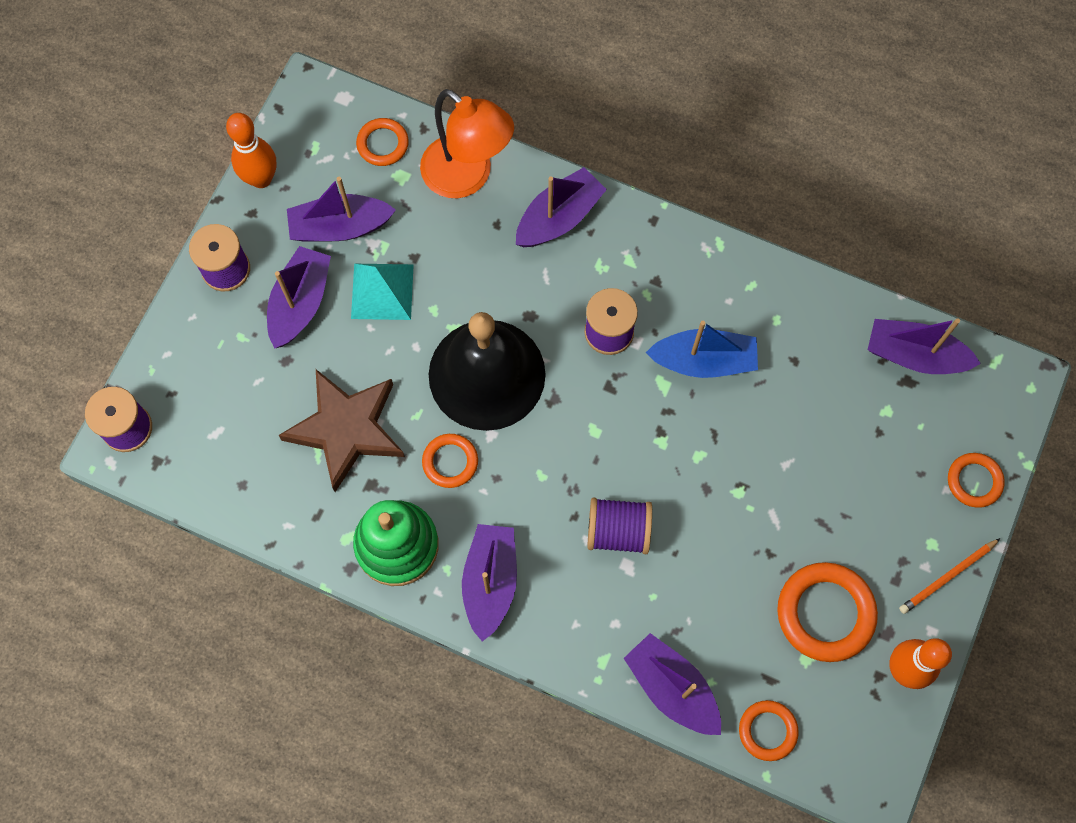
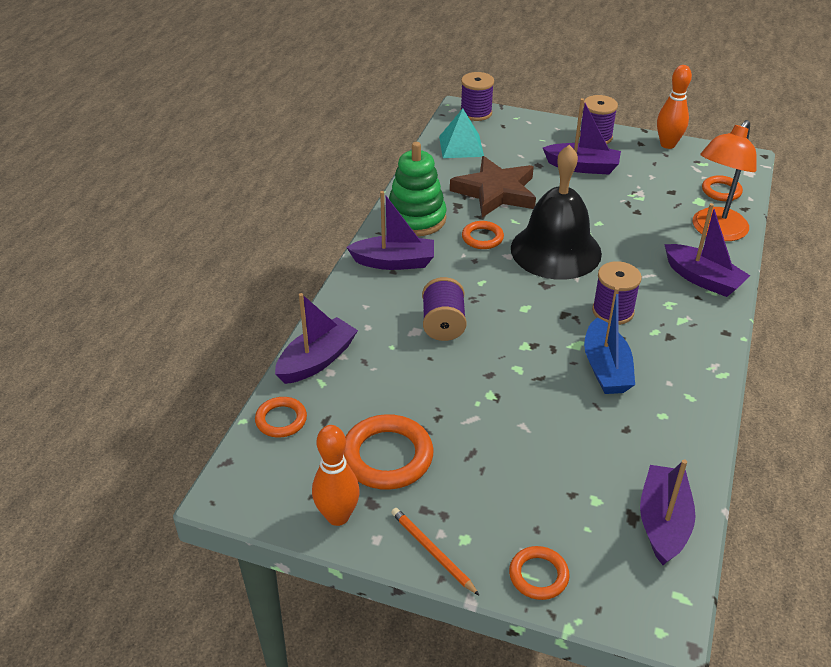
camera: 85 degrees right, 30 degrees down
(340, 227) = (646, 178): purple boat -> none
(382, 291) = (604, 199): turquoise pyramid -> turquoise pyramid (461, 146)

